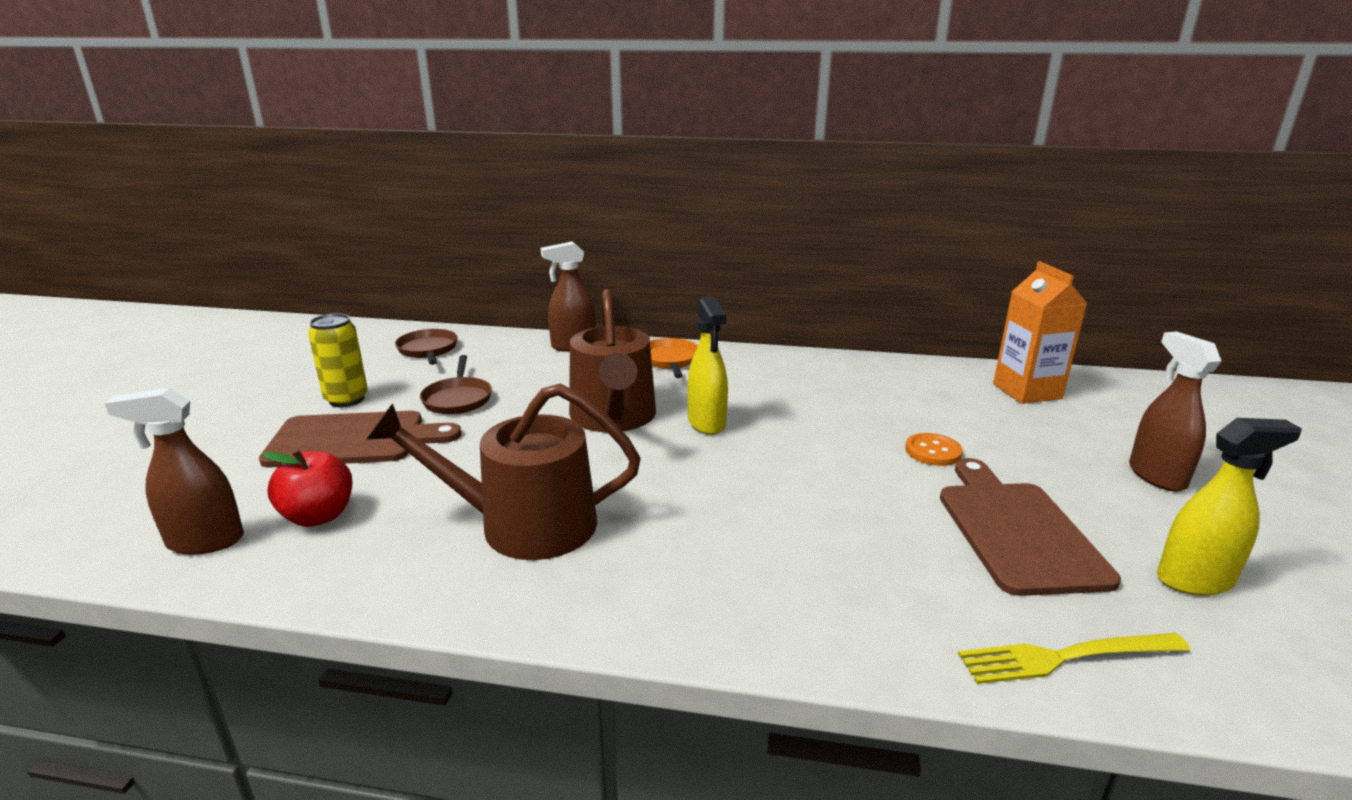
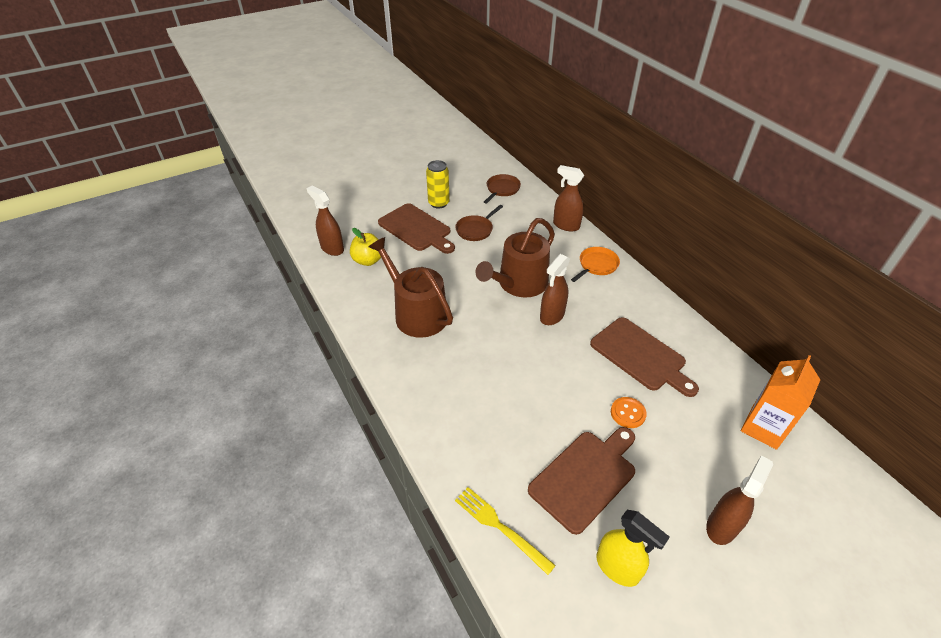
camera: 50 degrees right, 20 degrees up
(318, 516) = (368, 260): red apple -> yellow apple
(706, 423) = (552, 316): yellow spray bottle -> brown spray bottle
(850, 403) = (641, 356): none -> brown cutting board

